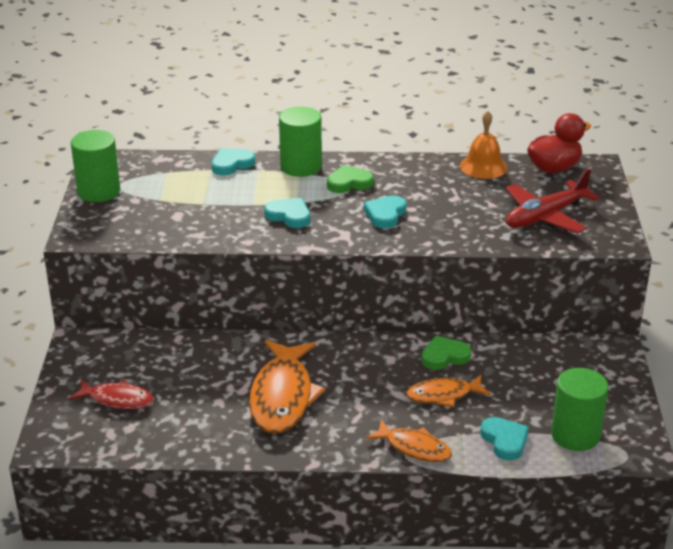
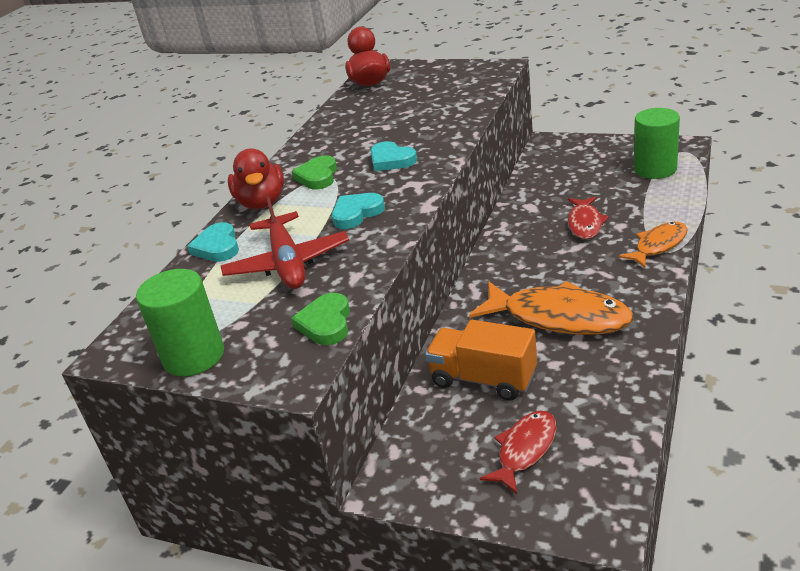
camera: 65 degrees left, 0 degrees up
(194, 367) = (483, 379): none -> orange truck
(301, 166) = (262, 202): green cylinder -> red duck
(443, 395) = (585, 223): orange fish -> red fish
(444, 356) = (528, 218): green heart -> green heart (326, 323)
(483, 166) = (342, 110): orange bell -> none
(504, 440) = (656, 200): turquoise heart -> none
(545, 216) = (444, 90): red plane -> red plane (287, 263)

